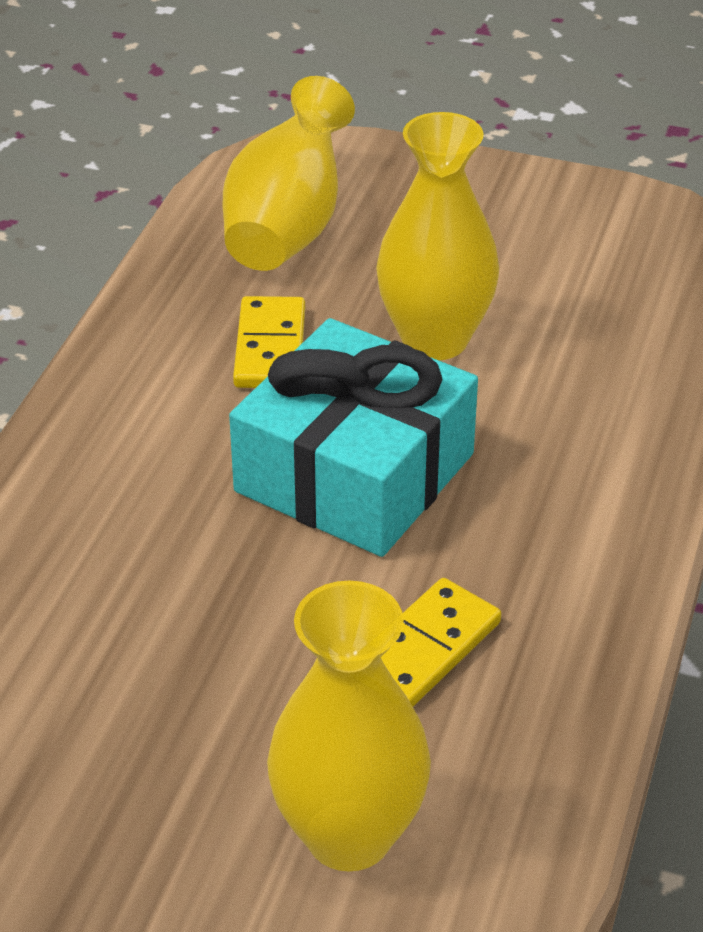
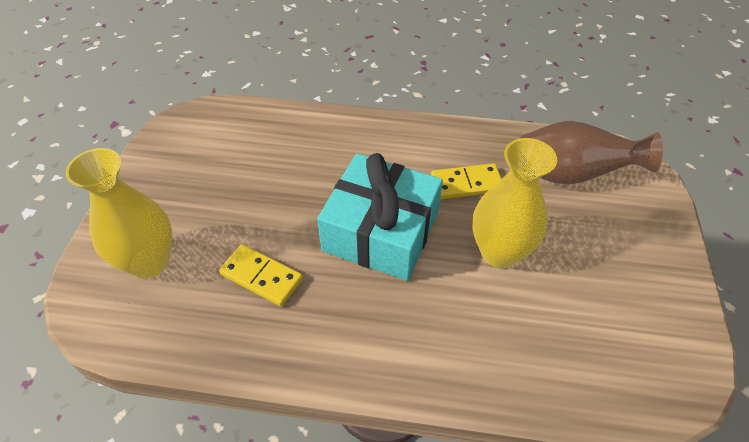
camera: 80 degrees right, 10 degrees up
(288, 226) = (571, 174): yellow vase -> brown vase

